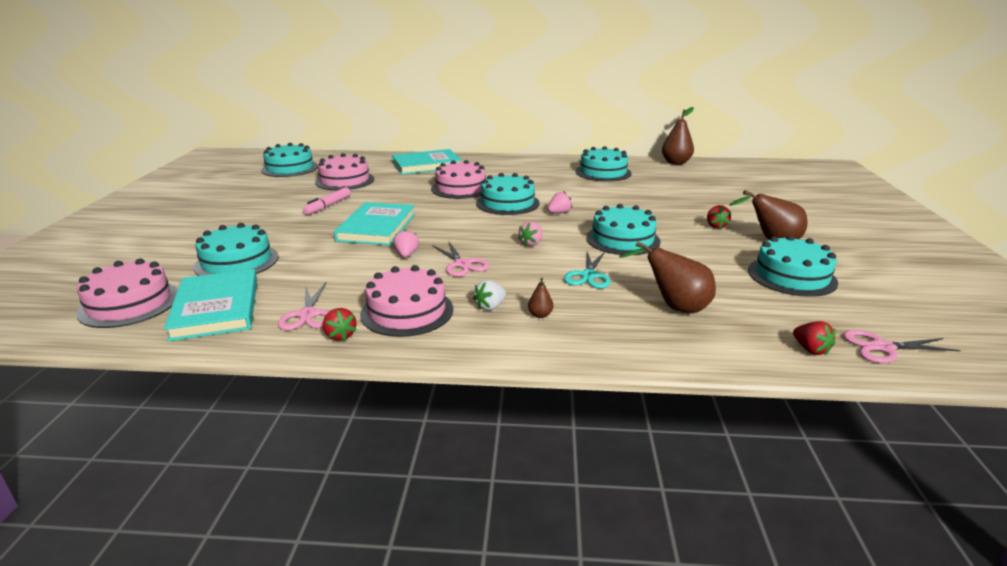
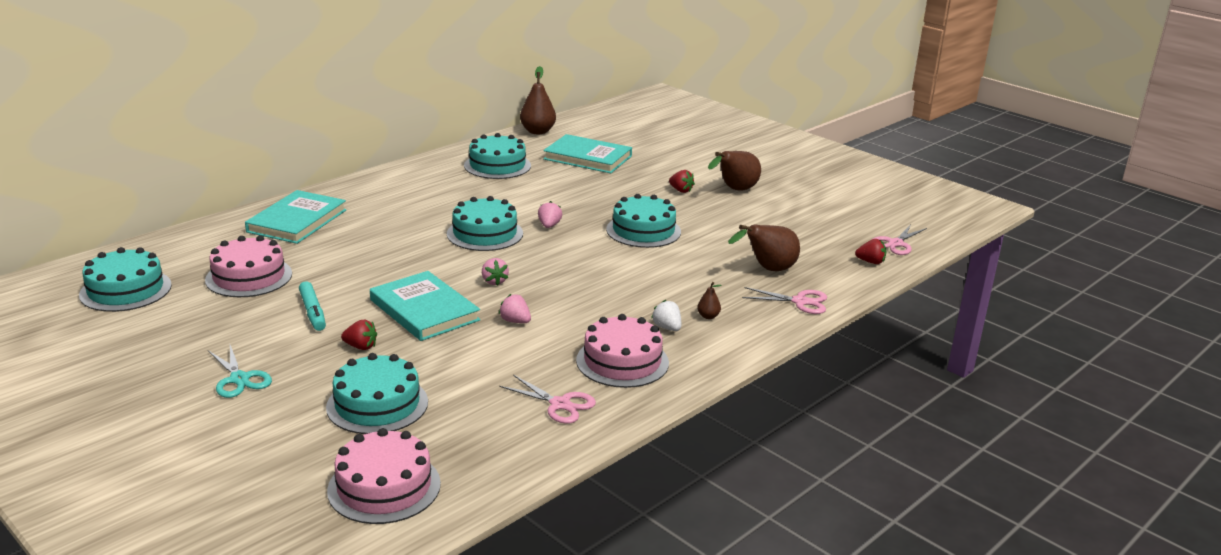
camera: 50 degrees left, 0 degrees up
(216, 308) = (474, 443): turquoise book -> turquoise book (587, 158)
(328, 206) = (313, 312): pink marker -> turquoise marker
(340, 335) = (619, 402): red strawberry -> red strawberry (361, 347)
(461, 188) = (403, 235): pink cake -> none
(462, 264) = (577, 307): pink scissors -> pink scissors (800, 302)
(490, 306) = (667, 328): white strawberry -> white strawberry turned 150 degrees clockwise
(531, 243) = (588, 264): pink strawberry -> pink strawberry (494, 281)
(588, 276) = (679, 272): turquoise scissors -> turquoise scissors (239, 379)
(791, 276) = (788, 214): turquoise cake -> none

